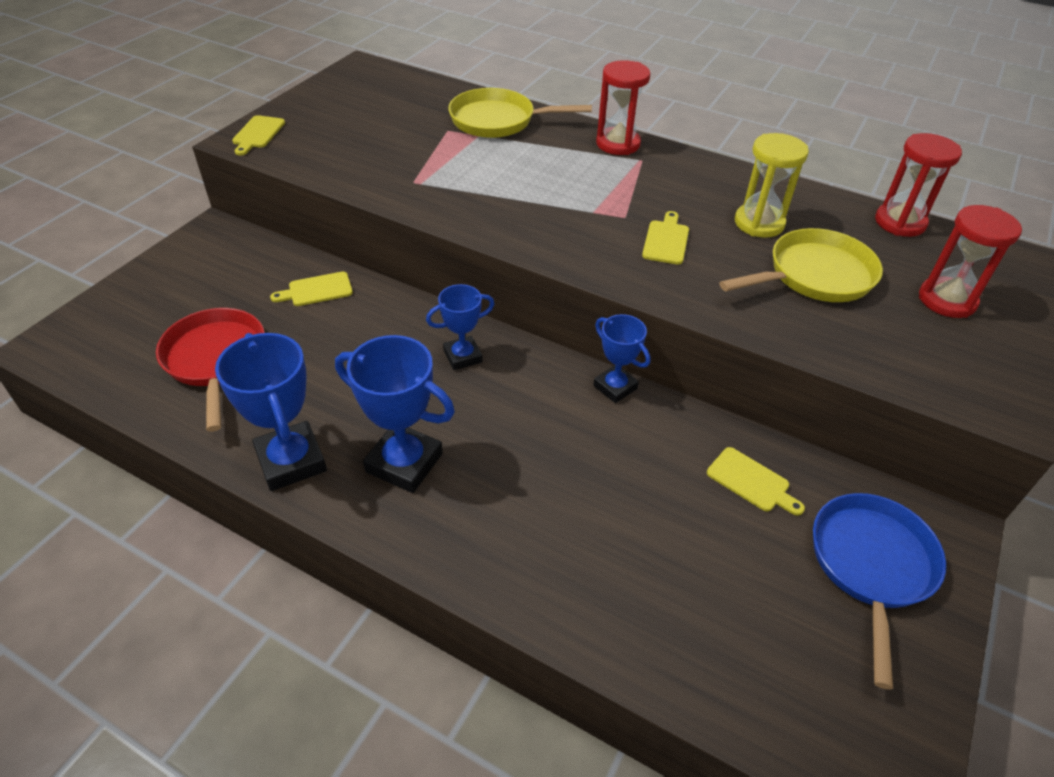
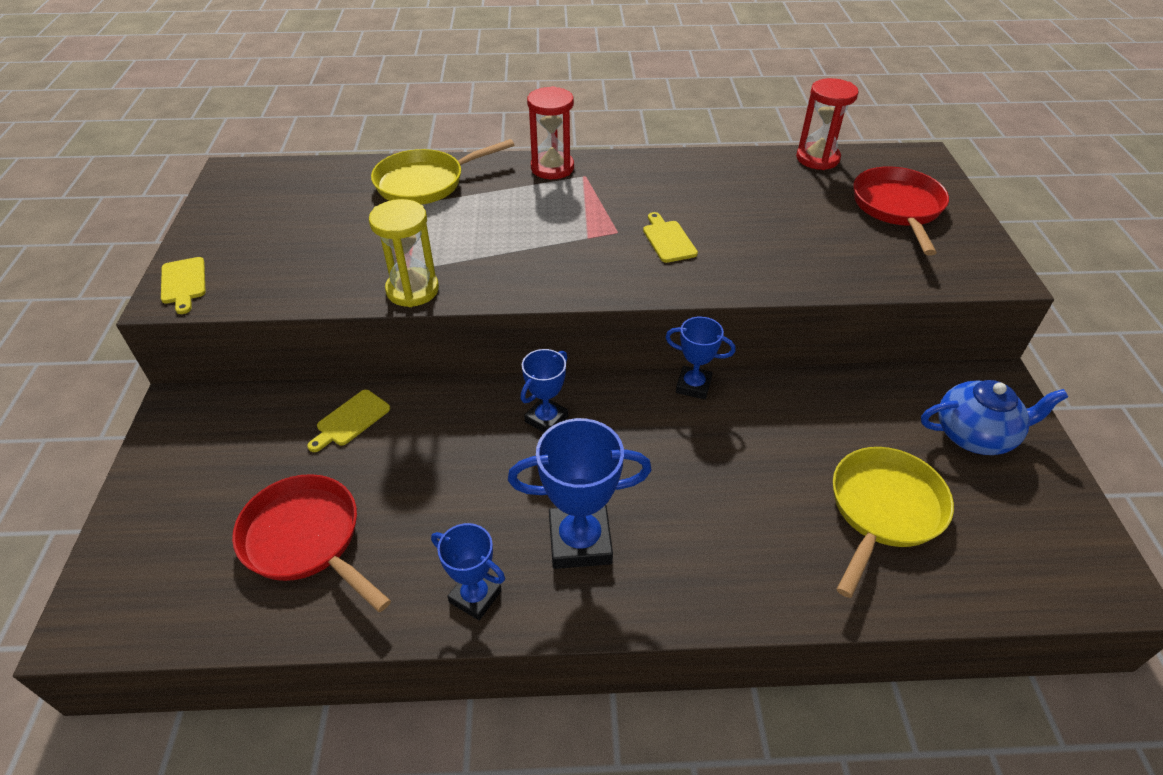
camera: 30 degrees left, 0 degrees up
(291, 461) = (475, 596): blue trophy -> blue trophy, size x0.62
(751, 481) = (852, 413): yellow cutting board -> none
(759, 223) = (723, 197): yellow hourglass -> yellow hourglass (412, 290)
(814, 275) = (799, 225): yellow pan -> yellow pan (883, 510)
(871, 565) = (975, 435): blue pan -> blue teapot
(947, 300) = (898, 208): red hourglass -> red pan

